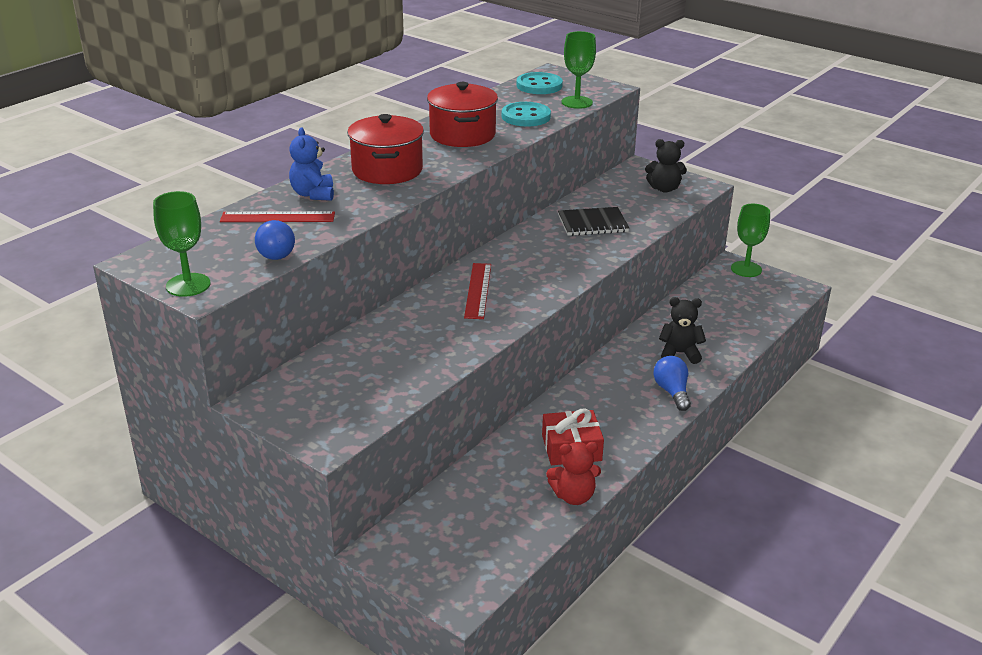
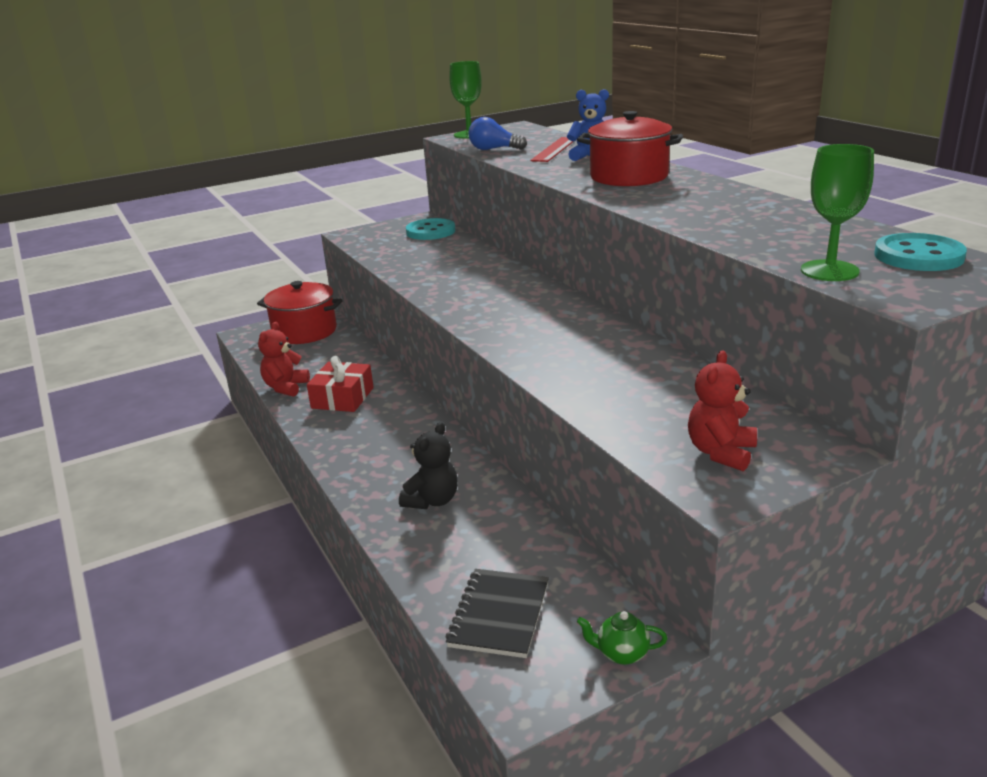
camera: 115 degrees right, 5 degrees down
(462, 135) = (715, 205): red pot -> red pot (305, 331)
(478, 290) = (506, 292): red ruler -> none
(526, 116) = (771, 237): turquoise button -> turquoise button (430, 231)
(592, 223) = (621, 371): black notebook -> black notebook (499, 615)
(664, 189) = (721, 453): black teddy bear -> red teddy bear
(672, 392) = (367, 473): blue light bulb -> none
(746, 269) = (621, 654): green goblet -> green teapot

